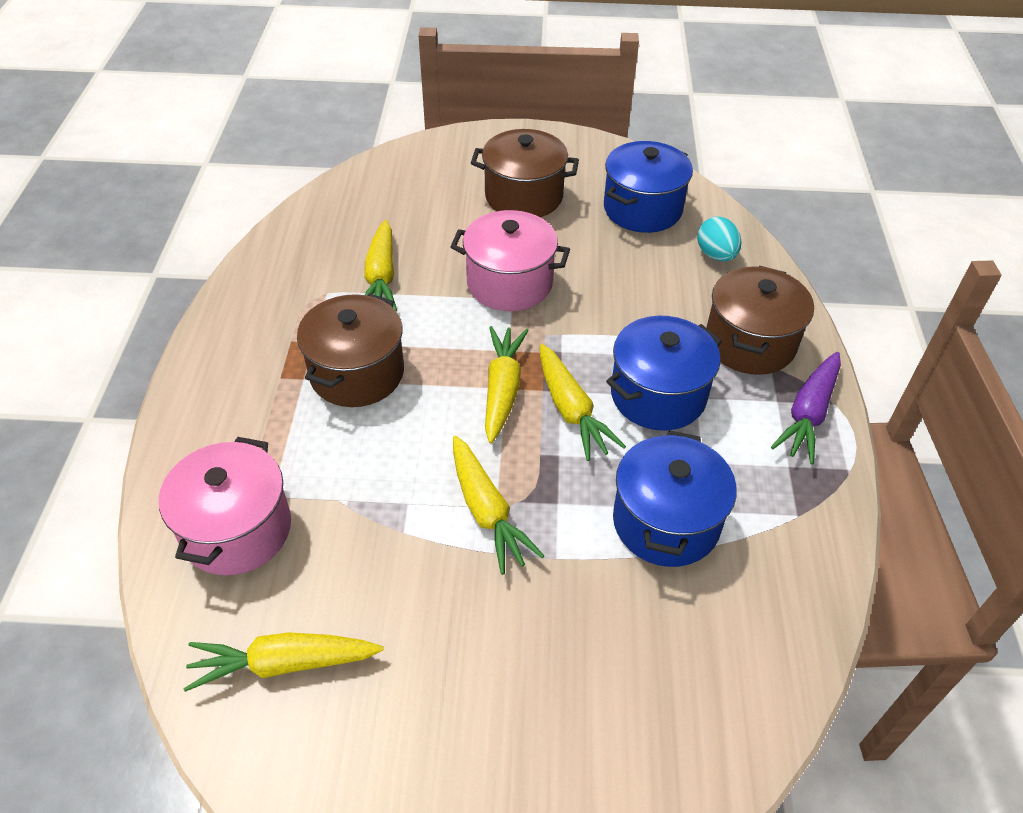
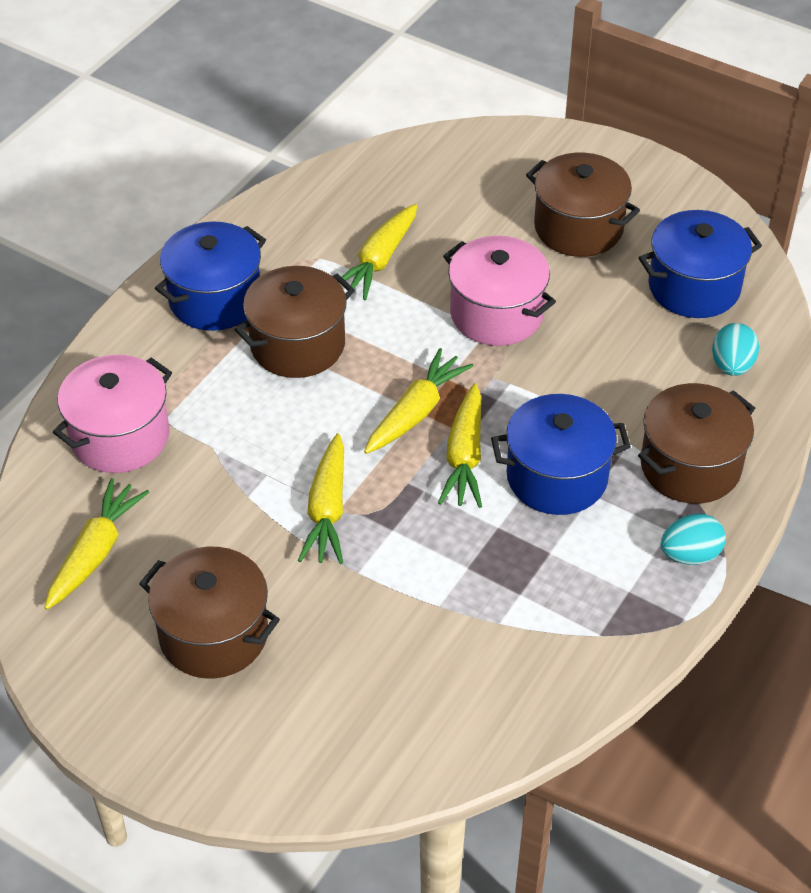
camera: 30 degrees right, 0 degrees up
(284, 664) = (95, 552): yellow carrot -> yellow carrot turned 90 degrees clockwise
(463, 692) = (213, 634): none -> brown pot
(666, 522) = (474, 586): blue pot -> blue pot (215, 299)
(808, 414) = (690, 555): purple carrot -> turquoise egg

